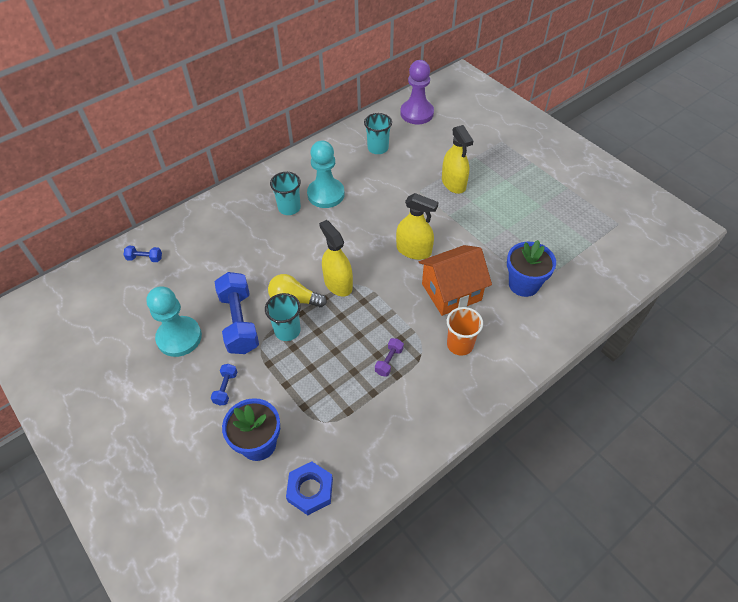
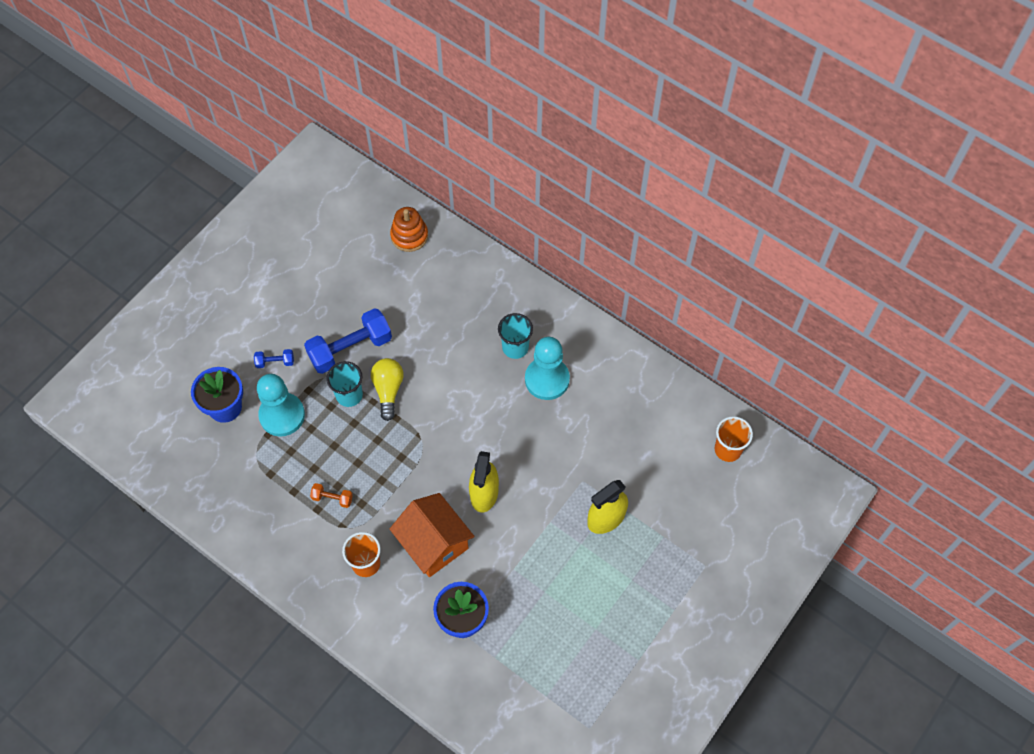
camera: 75 degrees right, 10 degrees up
(145, 258) = (409, 236): blue dumbbell -> orange stacking toy
(179, 337) = (322, 303): turquoise pawn -> turquoise pawn (282, 415)
(310, 490) = (189, 462): blue nut -> none
(338, 283) = (419, 426): yellow spray bottle -> none
(378, 148) = (644, 417): turquoise cup -> none
(389, 361) = (332, 498): purple dumbbell -> orange dumbbell
(417, 113) = (728, 449): purple pawn -> orange cup

